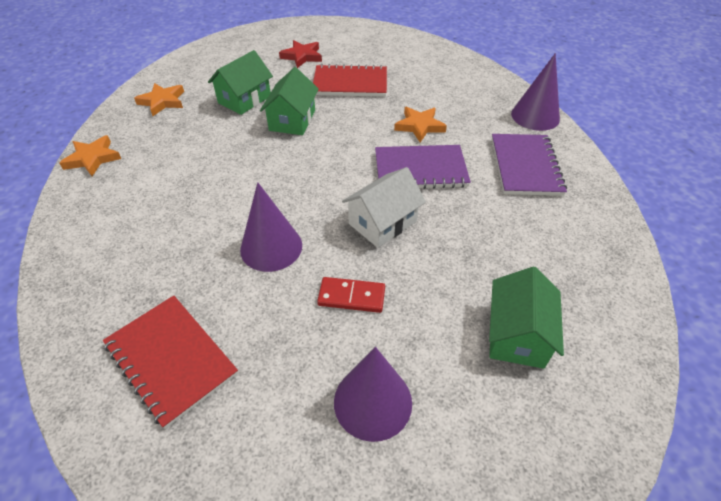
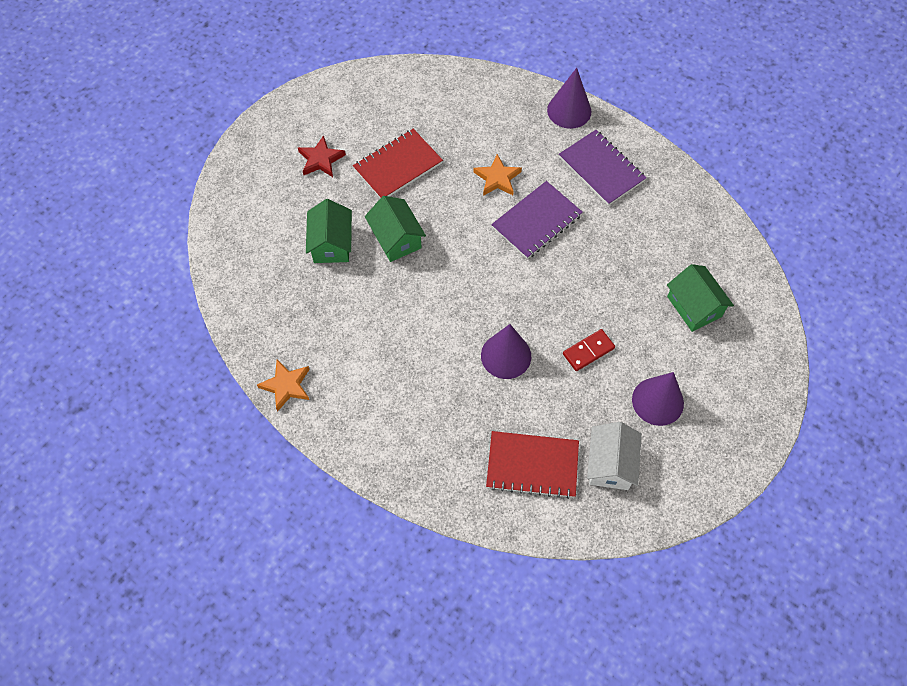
camera: 40 degrees left, 15 degrees up
(162, 101) = (264, 294): orange star -> none
(382, 222) = (555, 285): white house -> white house (610, 464)

